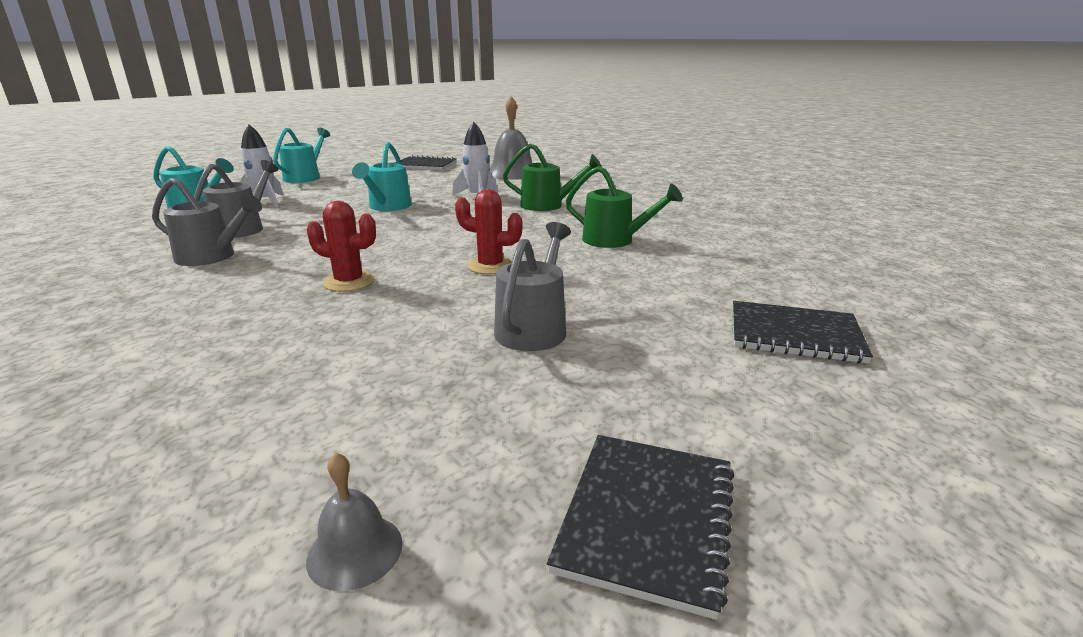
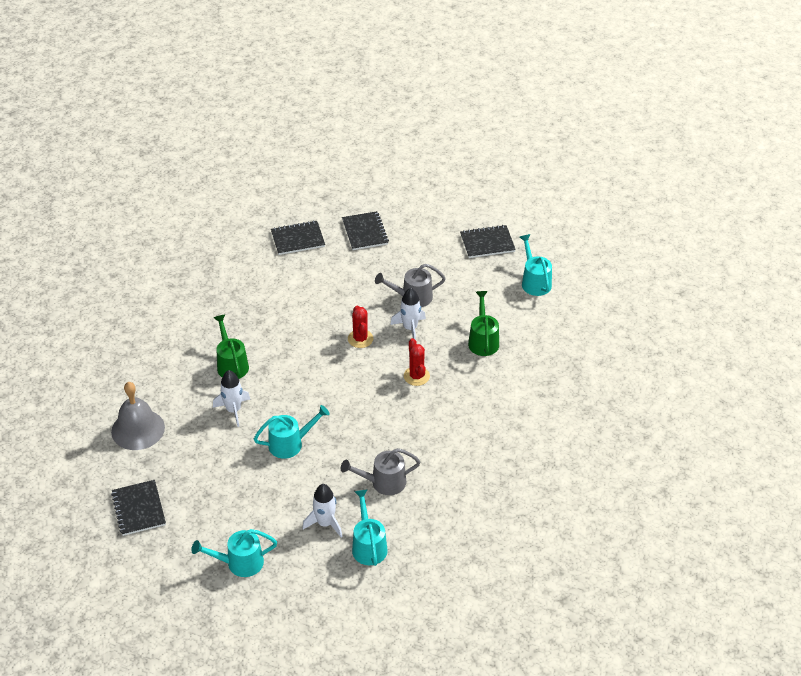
camera: 120 degrees left, 20 degrees up
(212, 257) = (430, 453): grey watering can -> none
(355, 551) = (534, 281): grey bell -> turquoise watering can
(456, 304) = (410, 328): none -> white rocket
(615, 240) = (287, 309): green watering can -> green watering can (483, 340)
(793, 275) = (298, 239): none -> black notebook

